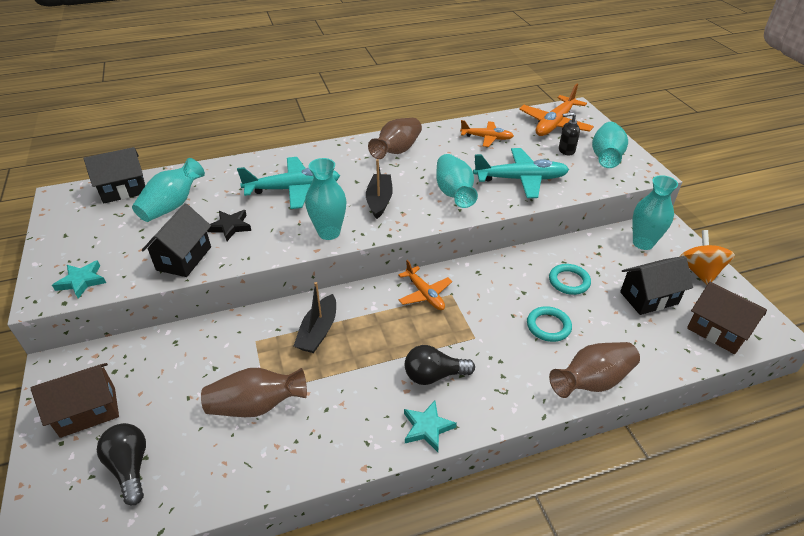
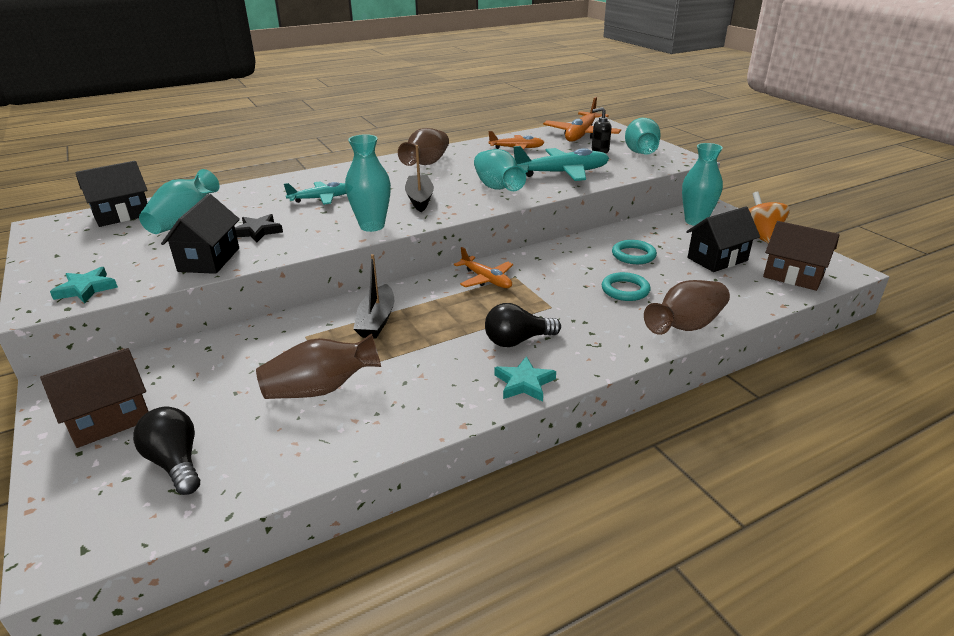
camera: 10 degrees left, 10 degrees down
(293, 189) = (321, 199): turquoise plane -> turquoise plane, size x0.61

